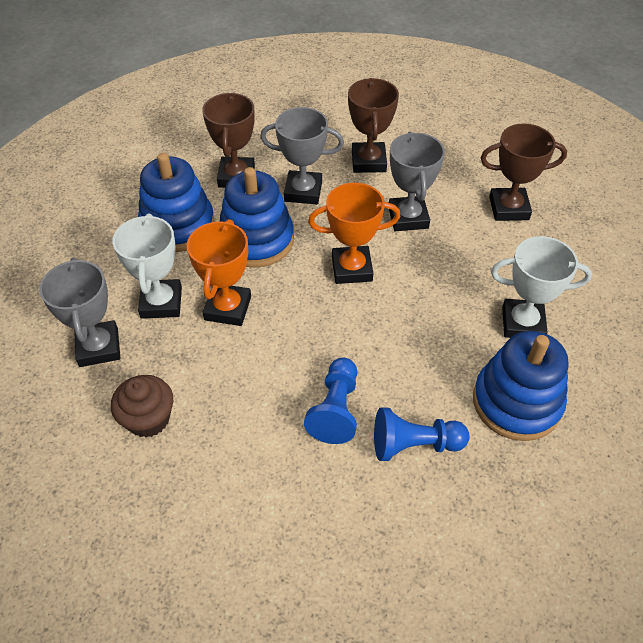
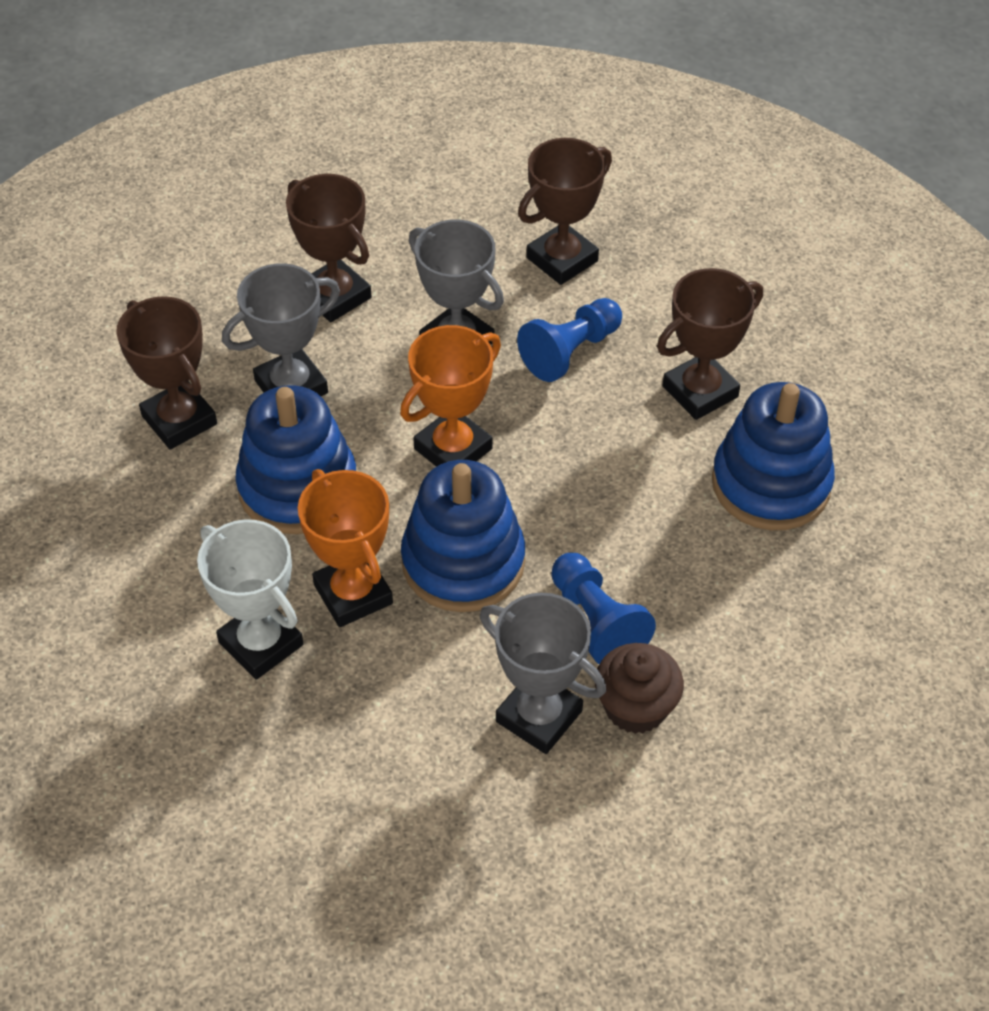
camera: 40 degrees left, 0 degrees up
(99, 347) = (241, 750): grey trophy -> grey trophy (539, 716)
(148, 419) = (397, 783): brown cupcake -> brown cupcake (635, 707)
(178, 226) = (171, 534): blue stacking toy -> blue stacking toy (463, 562)
(414, 444) = (712, 600): blue pawn -> blue pawn (570, 351)
(522, 323) = (700, 391): white trophy -> brown trophy

